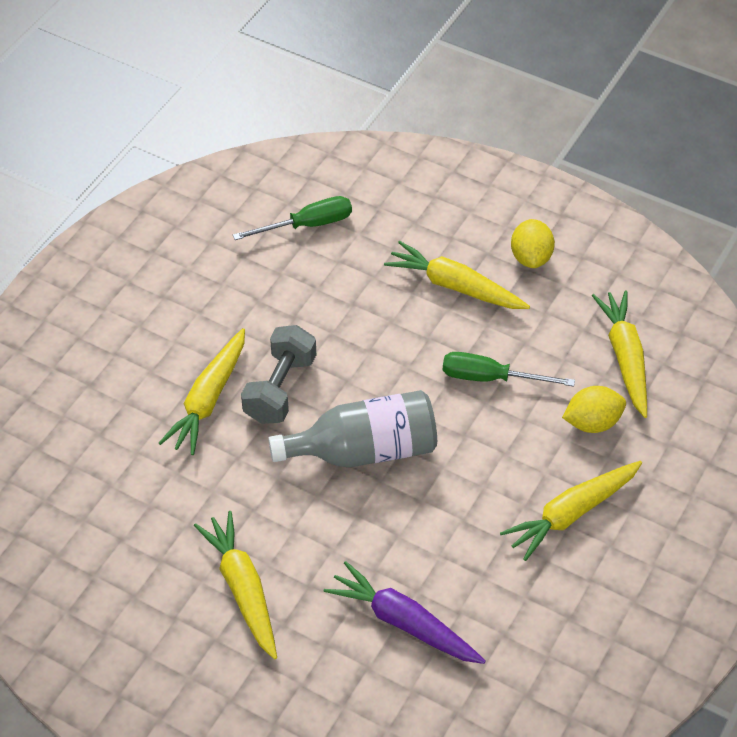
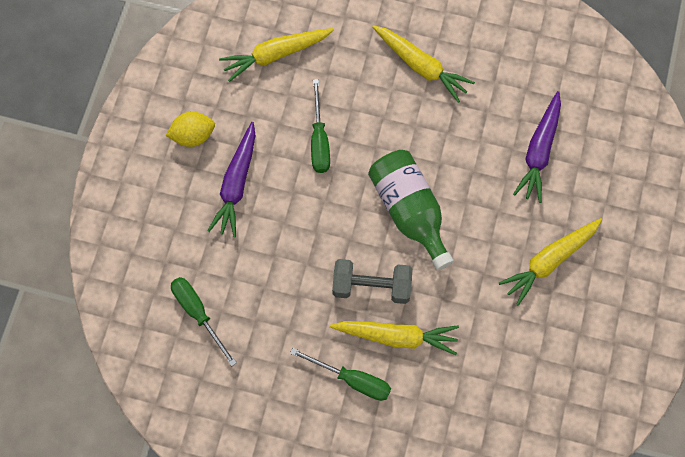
camera: 105 degrees left, 20 degrees up
(175, 346) = (352, 379): none -> green screwdriver
(364, 450) = (409, 211): grey bottle -> green bottle
(454, 286) = (236, 184): yellow carrot -> purple carrot
(592, 423) = (340, 66): yellow lemon -> none

